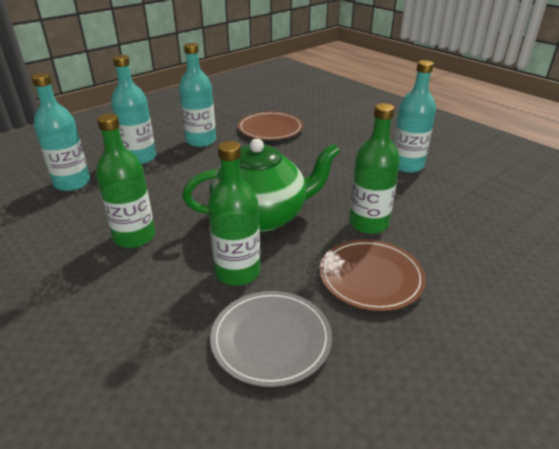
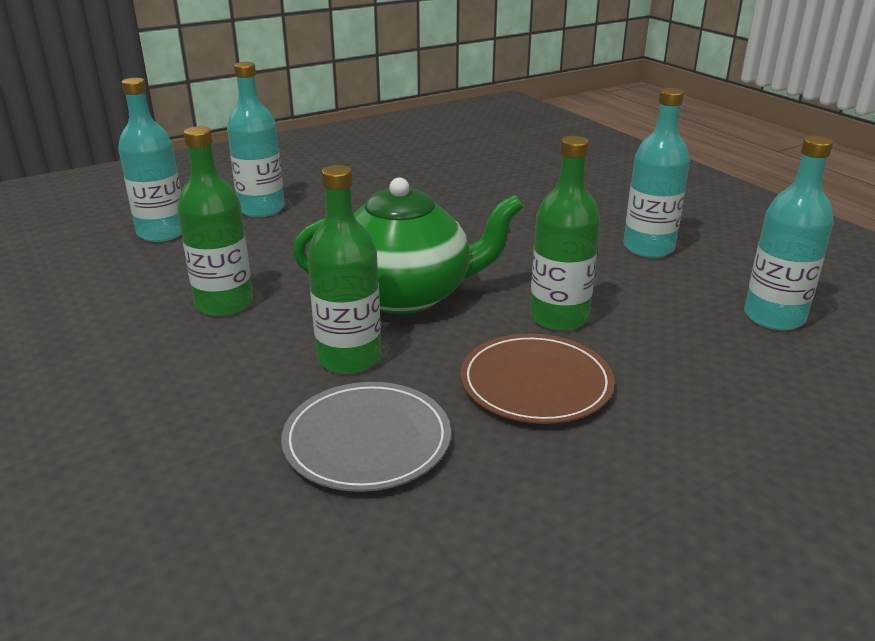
camera: 10 degrees right, 5 degrees down
(201, 141) = (353, 194): turquoise bottle -> turquoise bottle (774, 317)
(270, 128) = (459, 185): brown plate -> none

